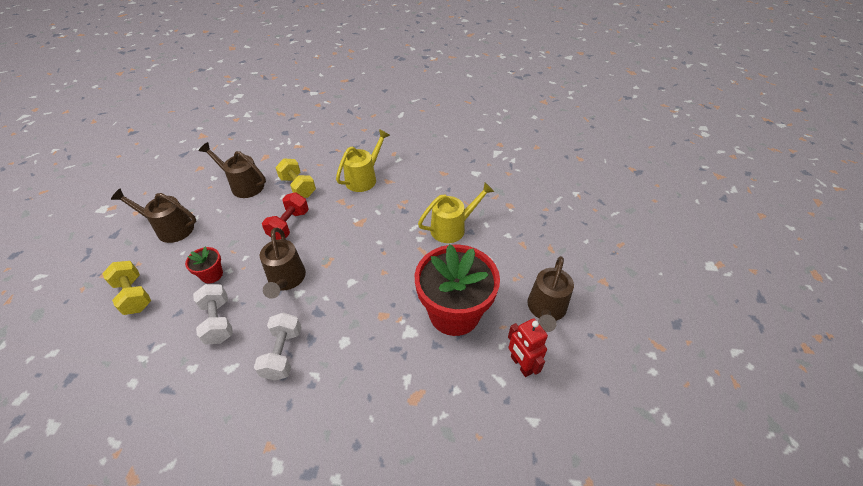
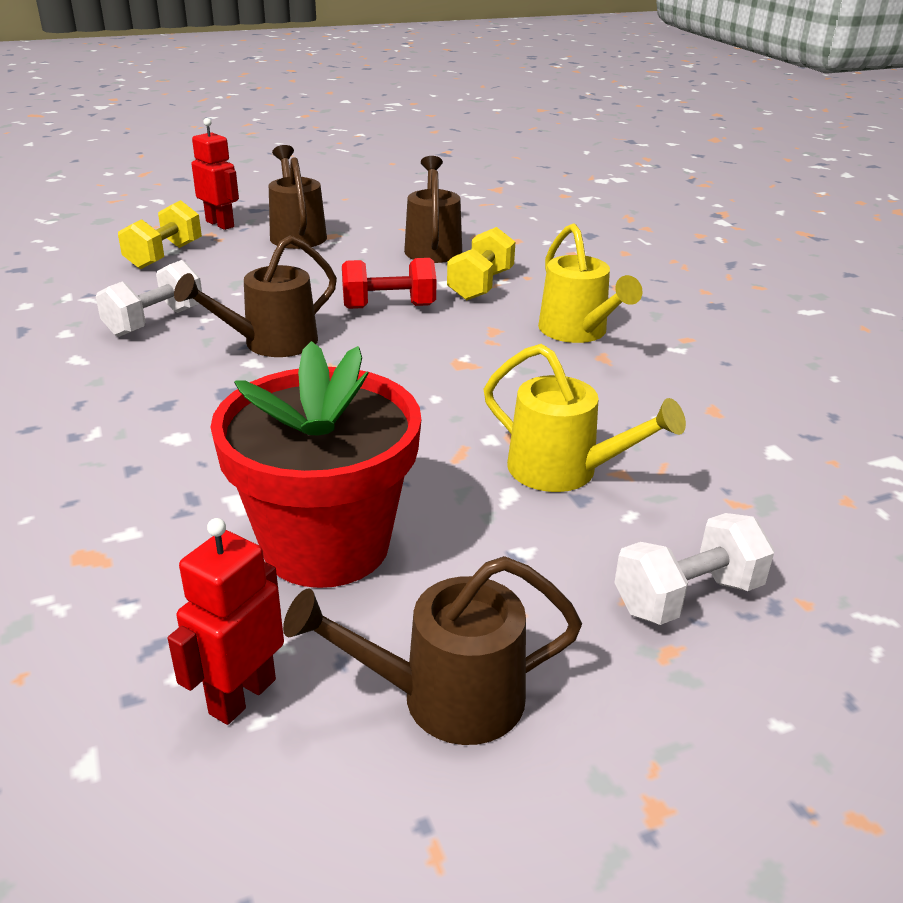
camera: 60 degrees right, 15 degrees down
(117, 256) = (220, 224): none -> red robot
(212, 275) = (237, 288): red flower pot -> none
(283, 353) = (123, 390): white dumbbell -> white dumbbell (687, 597)
(364, 178) = (578, 332): yellow watering can -> yellow watering can turned 60 degrees clockwise

